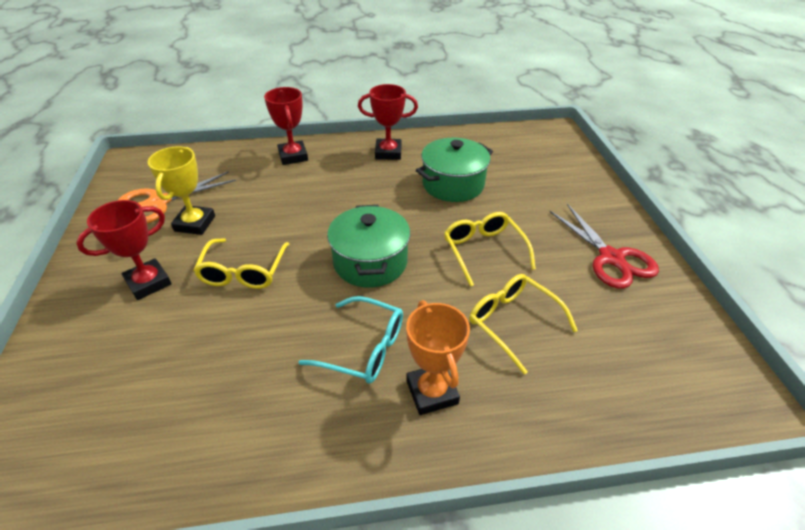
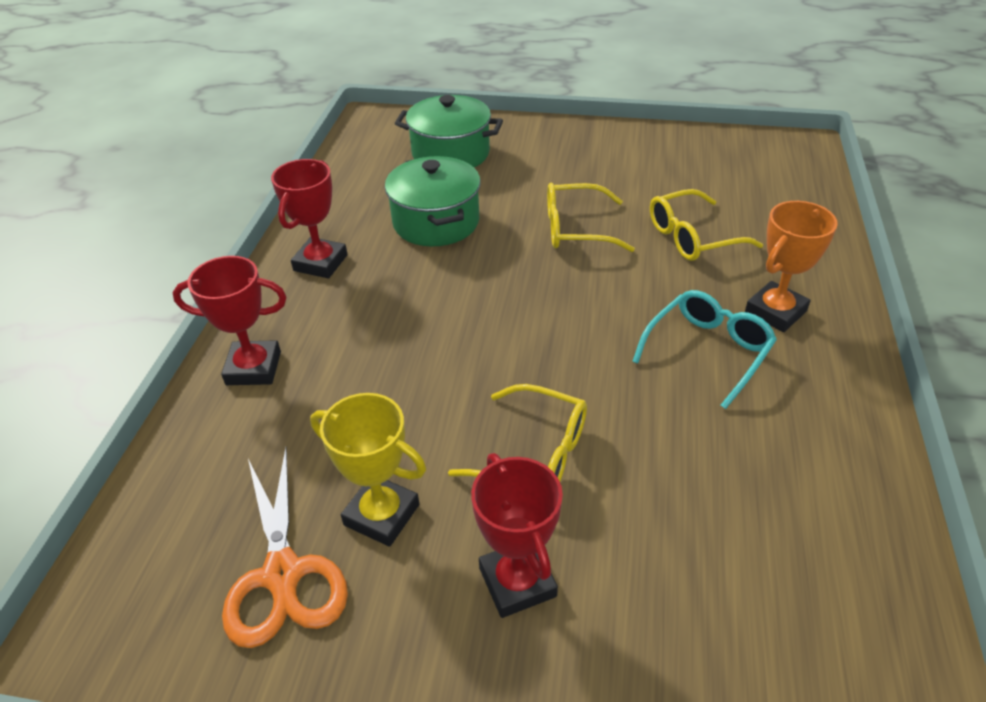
camera: 70 degrees left, 0 degrees up
(370, 262) = (561, 322): green pot -> green pot (451, 154)
(432, 392) = (775, 312): orange trophy -> orange trophy turned 45 degrees counterclockwise
(611, 258) = (618, 154): red scissors -> none

